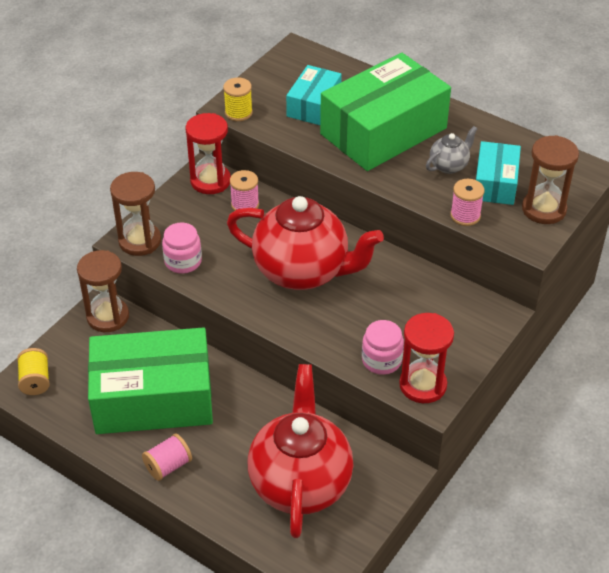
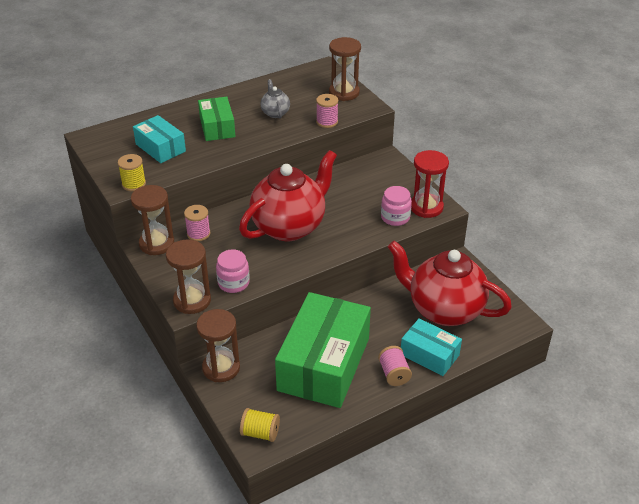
camera: 65 degrees left, 5 degrees down
(210, 181) = (157, 244): red hourglass -> brown hourglass
(383, 131) = (217, 127): green box -> green box, size x0.52
(495, 183) = (306, 101): turquoise box -> turquoise box (429, 355)

